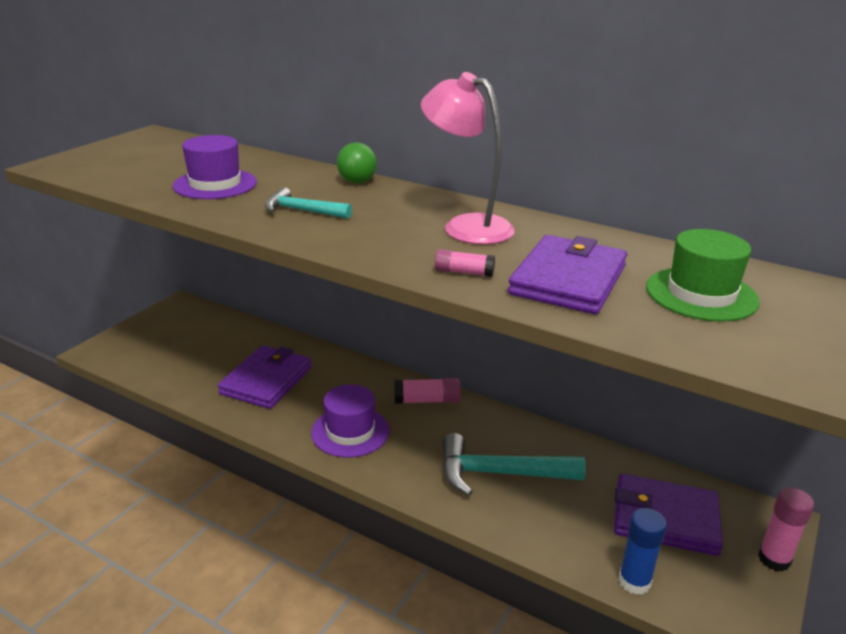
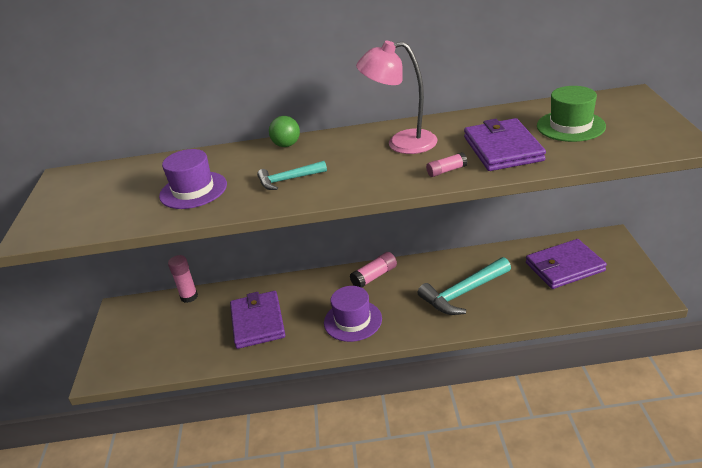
camera: 30 degrees left, 5 degrees up
(634, 581) = (584, 306): blue glue stick -> none
(774, 559) = (627, 257): pink glue stick -> pink glue stick (189, 297)

